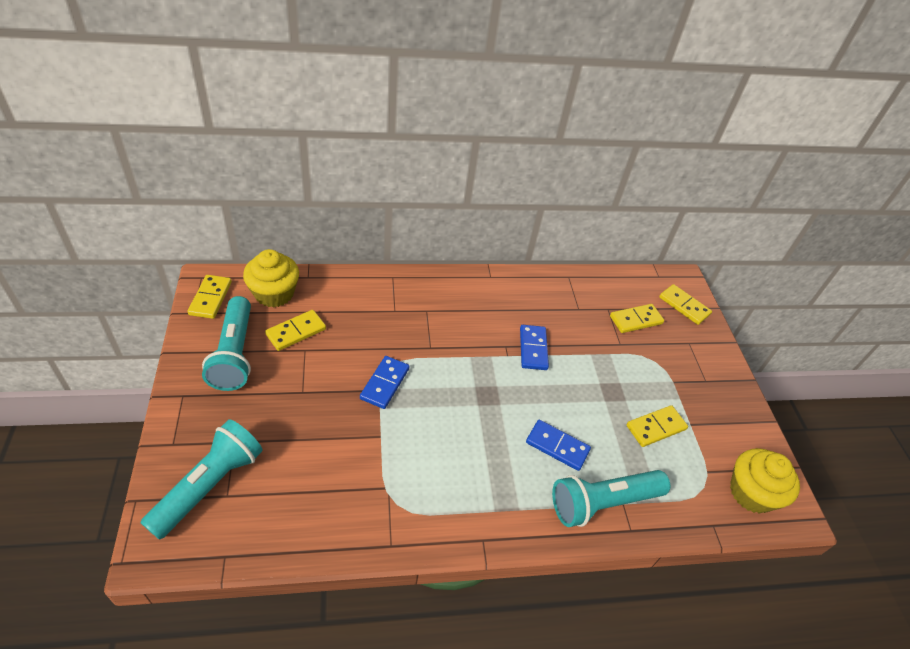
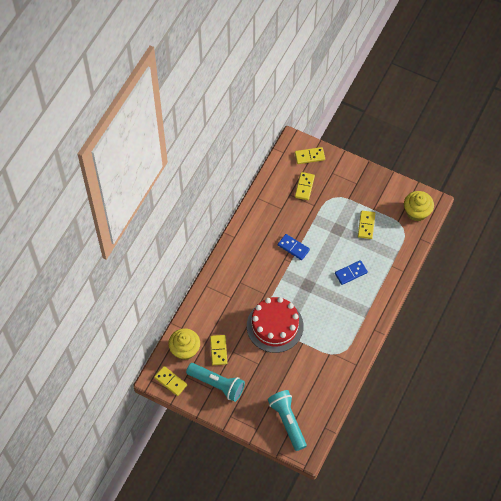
camera: 50 degrees left, 15 degrees up
(385, 383) = (275, 326): blue domino -> red cake
(603, 502) = (386, 273): turquoise flashlight -> none

